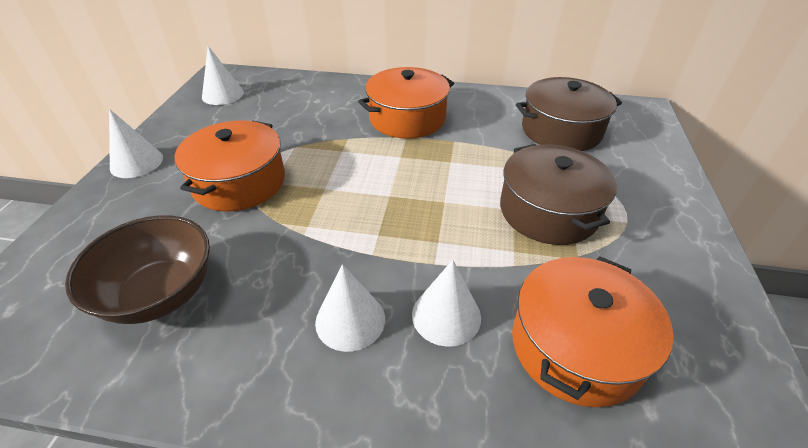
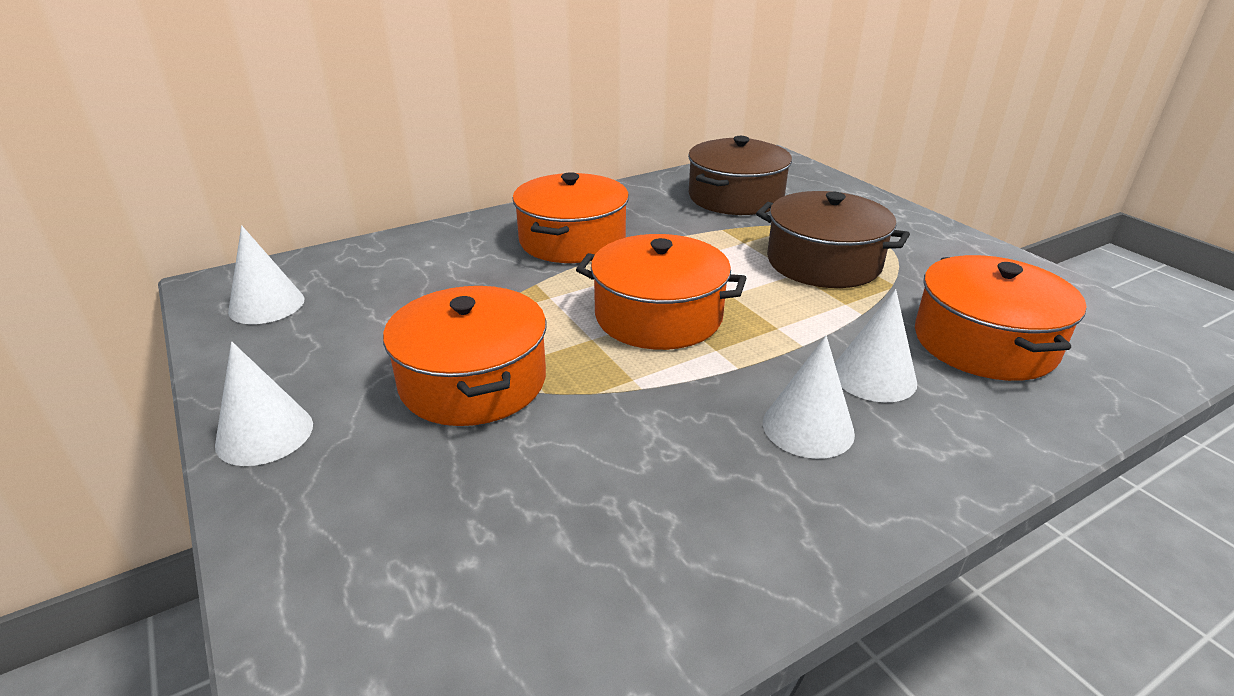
camera: 40 degrees left, 10 degrees down
(160, 294) = (574, 532): brown bowl -> none
(380, 193) = (658, 316): none -> orange pot

